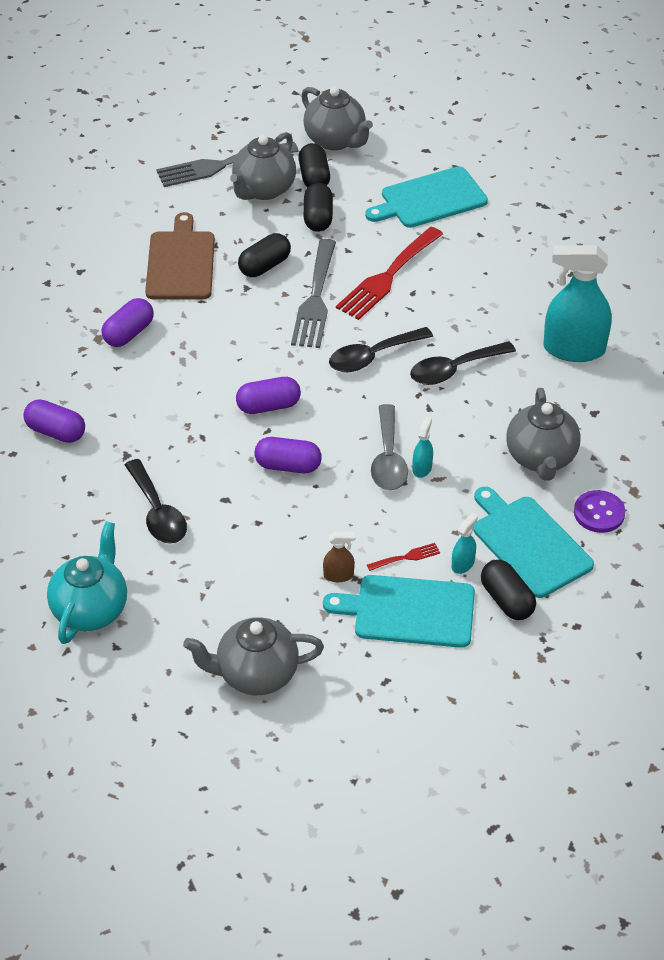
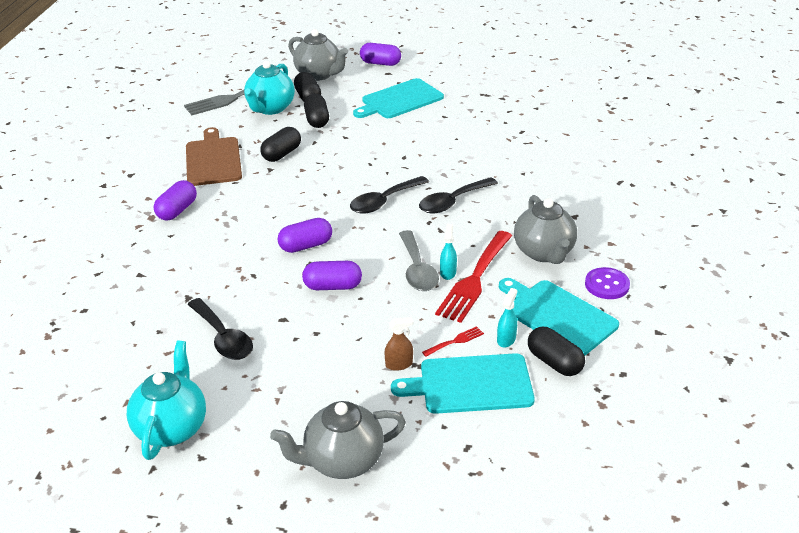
camera: 10 degrees left, 10 degrees down
(56, 432) = (122, 288): purple capsule -> purple capsule (380, 63)
(263, 190) = (270, 108): grey teapot -> turquoise teapot
(315, 299) = (327, 170): grey fork -> none
(387, 277) = (381, 149): red fork -> red fork (474, 279)
(574, 349) = (542, 177): turquoise spray bottle -> none

